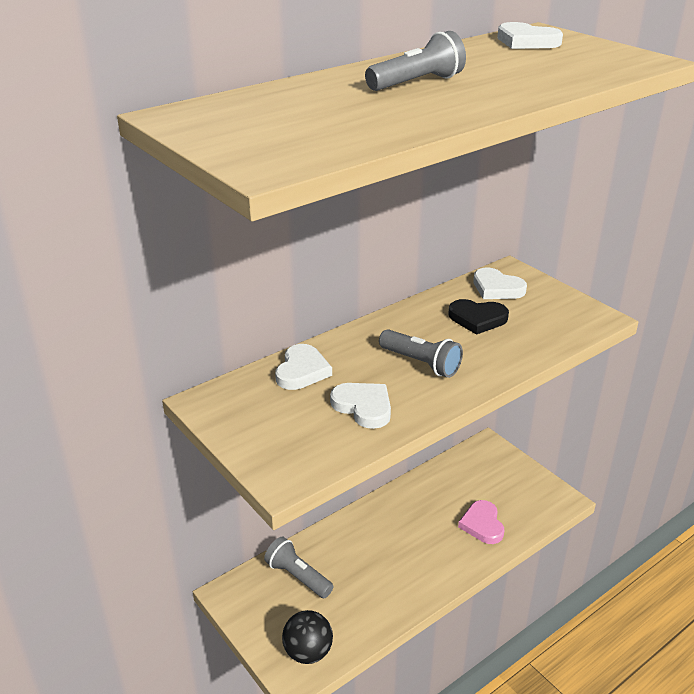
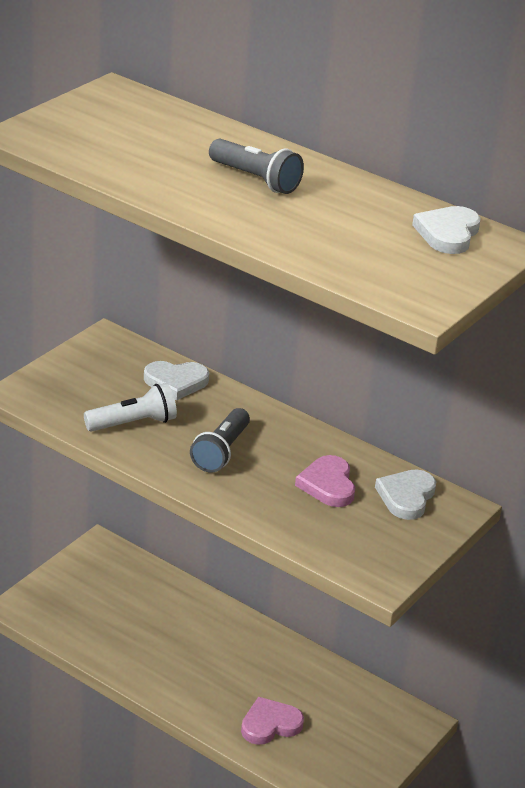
camera: 70 degrees right, 0 degrees up
(298, 576) = (138, 588): grey flashlight -> none
(308, 652) = (48, 611): black ball -> none
(363, 407) = (133, 423): white heart -> white flashlight
(477, 319) = (328, 485): black heart -> pink heart

